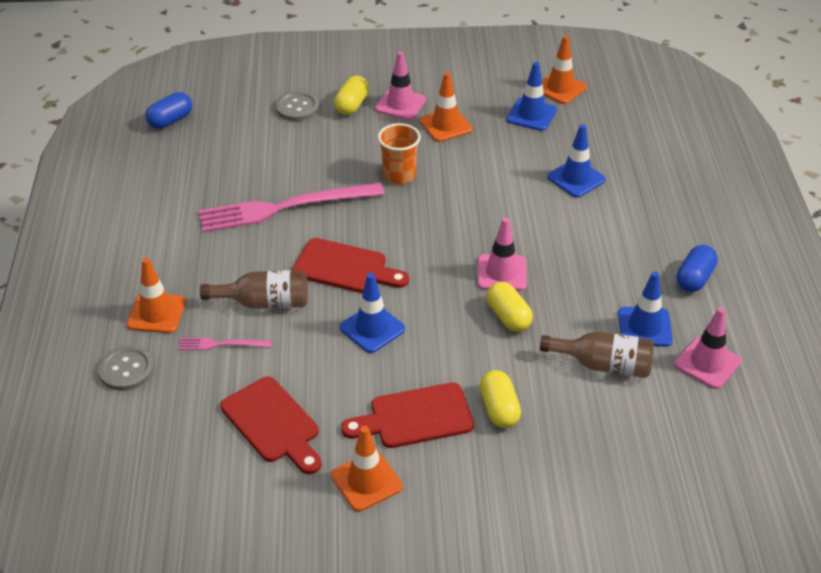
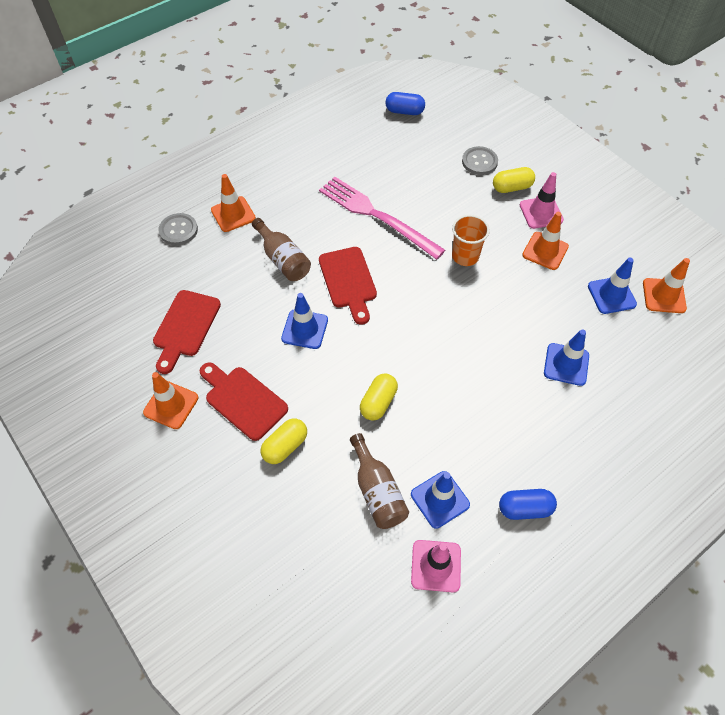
camera: 55 degrees right, 15 degrees up
(221, 344) = (231, 260): pink fork -> none
(501, 273) = (419, 373): pink traffic cone -> none

